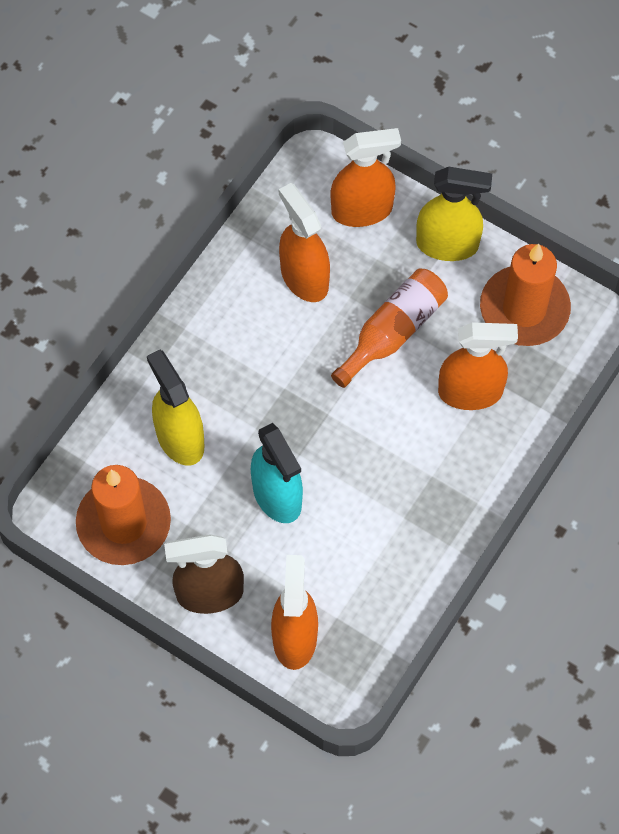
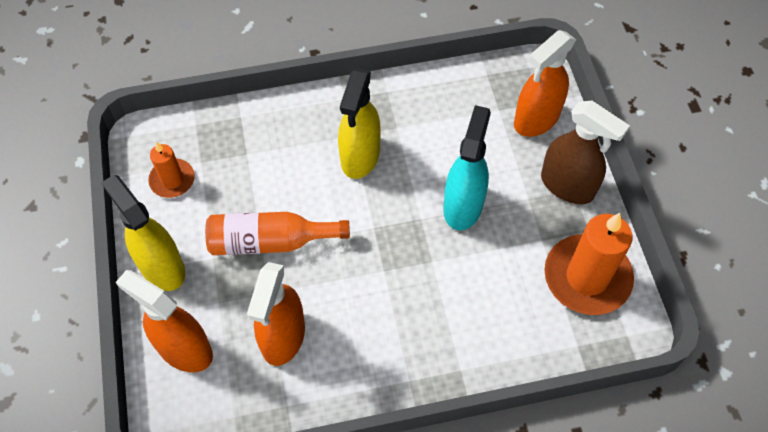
camera: 135 degrees left, 5 degrees down
(180, 438) = (492, 301): yellow spray bottle -> yellow spray bottle (360, 156)
(470, 392) = (269, 161): orange spray bottle -> none
(524, 309) = (172, 180): orange candle -> orange candle, size x0.55

